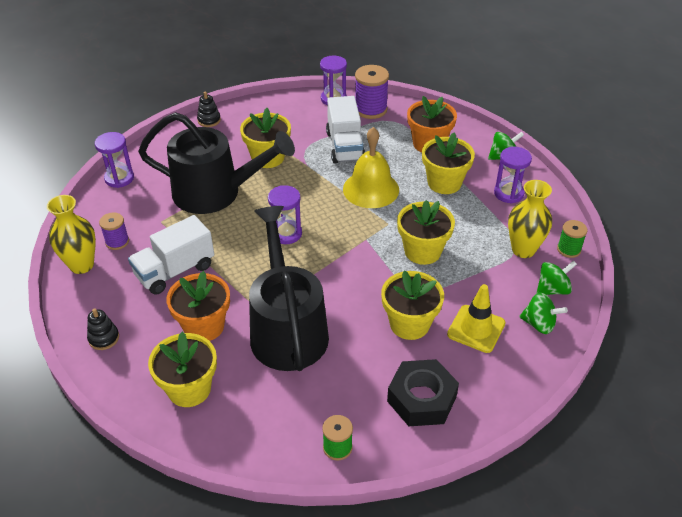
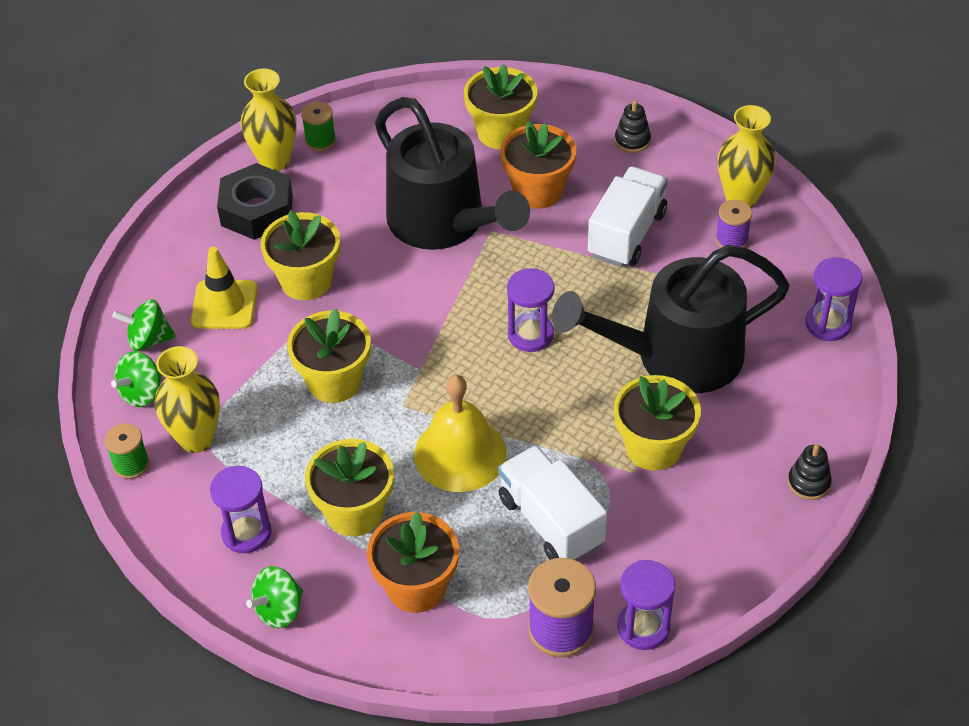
camera: 155 degrees right, 5 degrees up
(386, 443) = (274, 160): none -> yellow vase

